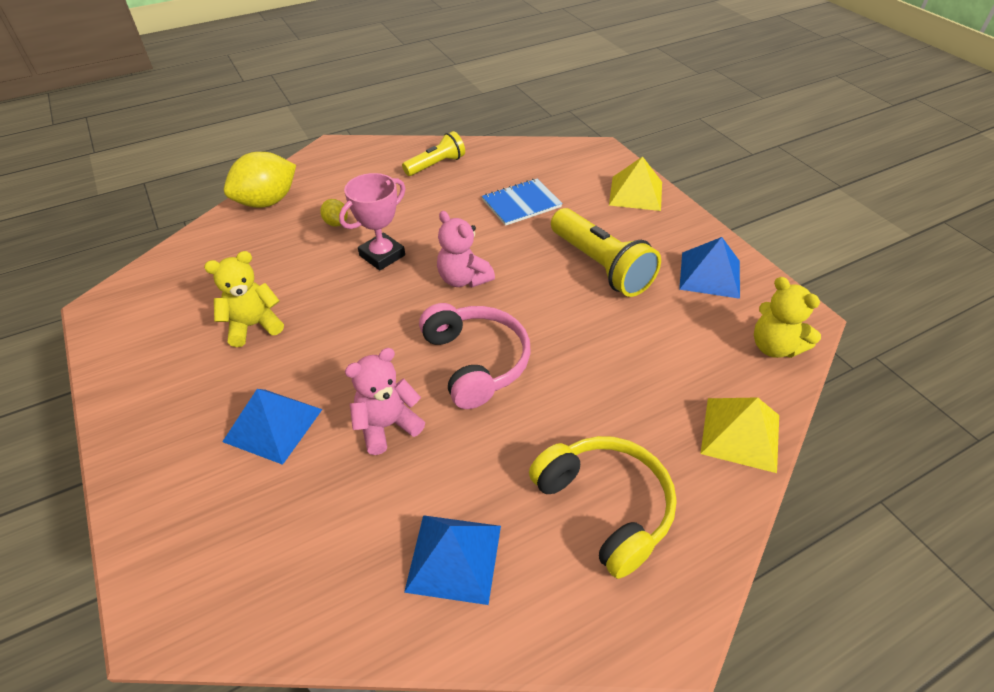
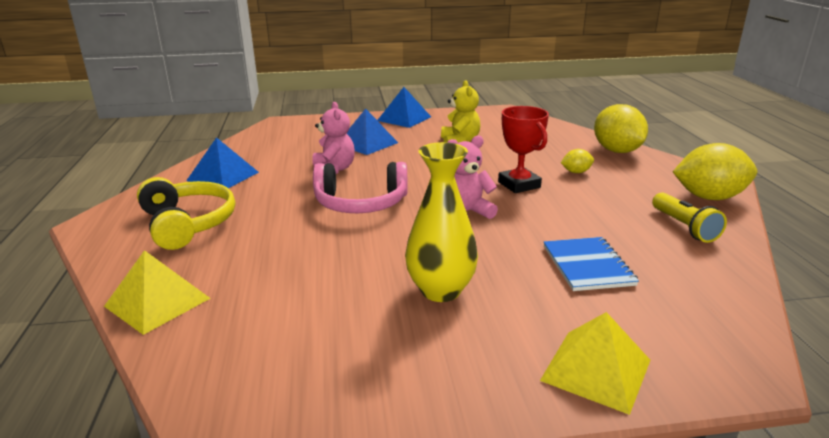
camera: 110 degrees right, 20 degrees down
(373, 153) = (709, 197): none -> yellow lemon
(382, 255) = (519, 185): pink trophy -> red trophy
(601, 266) = (441, 290): yellow flashlight -> yellow vase
(605, 507) = (187, 224): yellow headphones -> yellow headphones turned 105 degrees counterclockwise
(710, 274) = (370, 373): blue pyramid -> blue pyramid (404, 118)
(774, 347) = (213, 375): yellow teddy bear -> none

